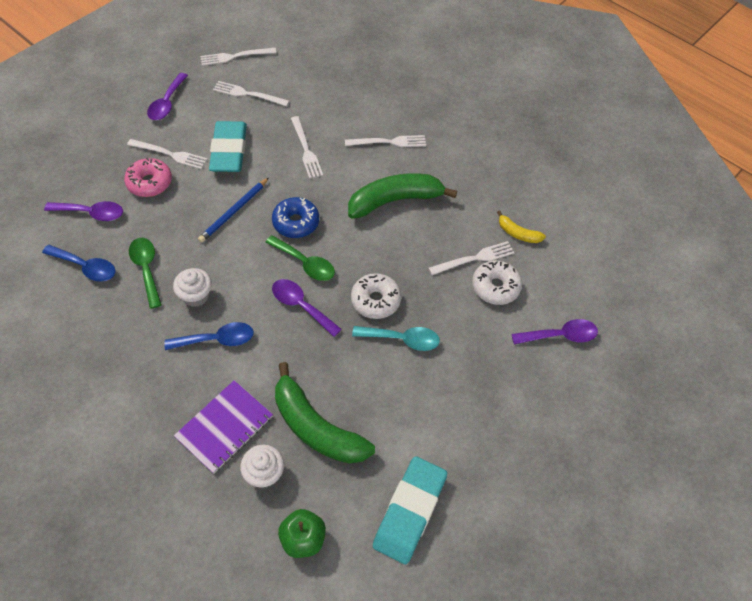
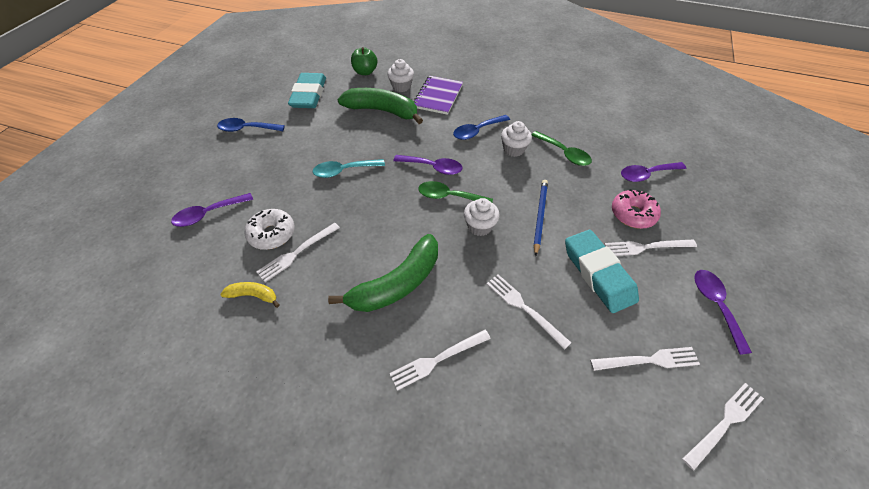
camera: 160 degrees right, 5 degrees down
(85, 267) = (605, 141): blue spoon -> blue spoon (247, 129)
(296, 222) = (479, 226): blue donut -> white cupcake
(375, 300) = (376, 189): white donut -> none

